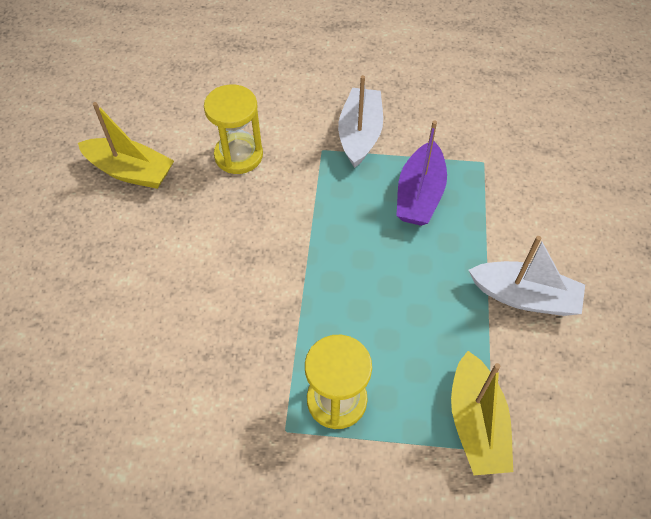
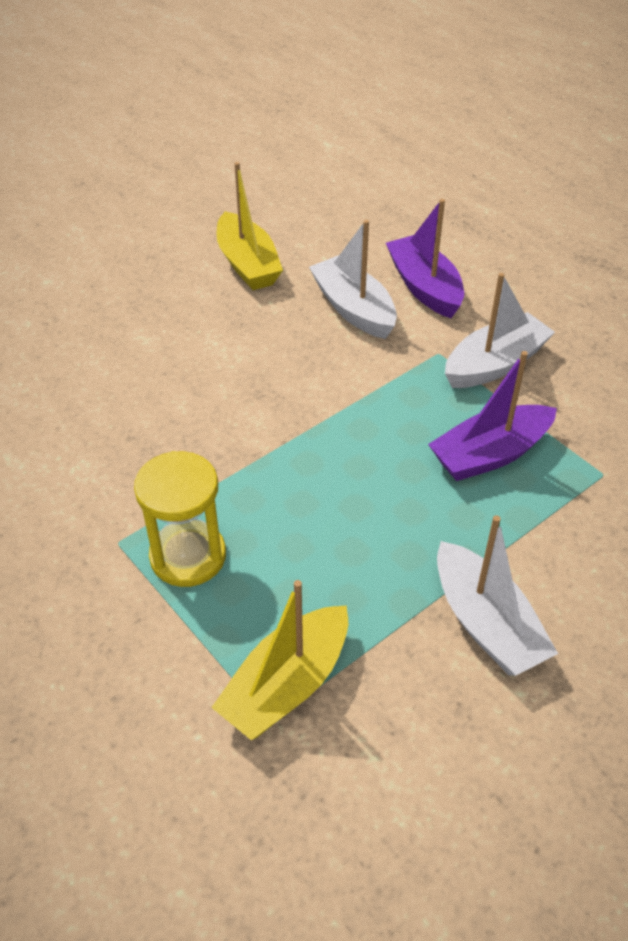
camera: 45 degrees right, 10 degrees down
(238, 155) = (353, 309): yellow hourglass -> white boat
(263, 109) = (424, 287): none -> purple boat

